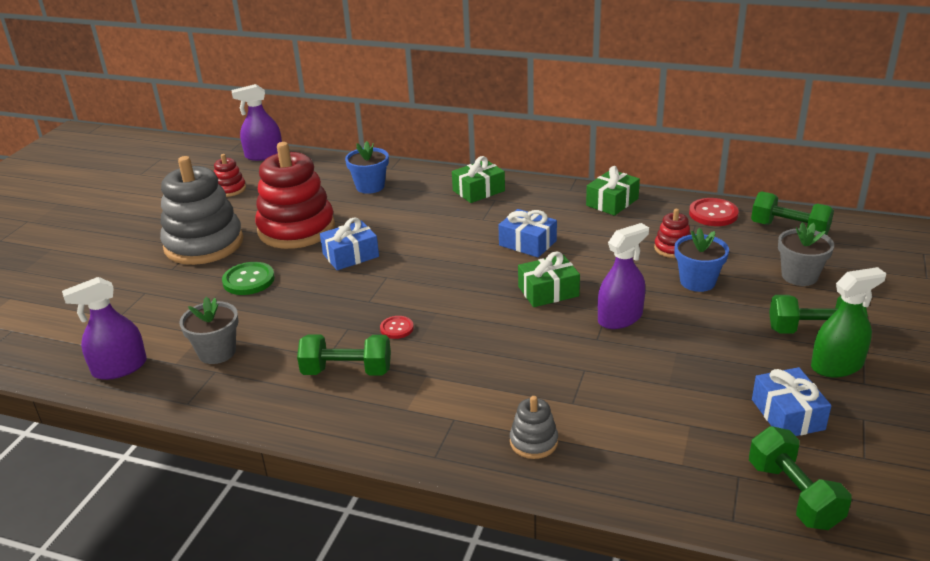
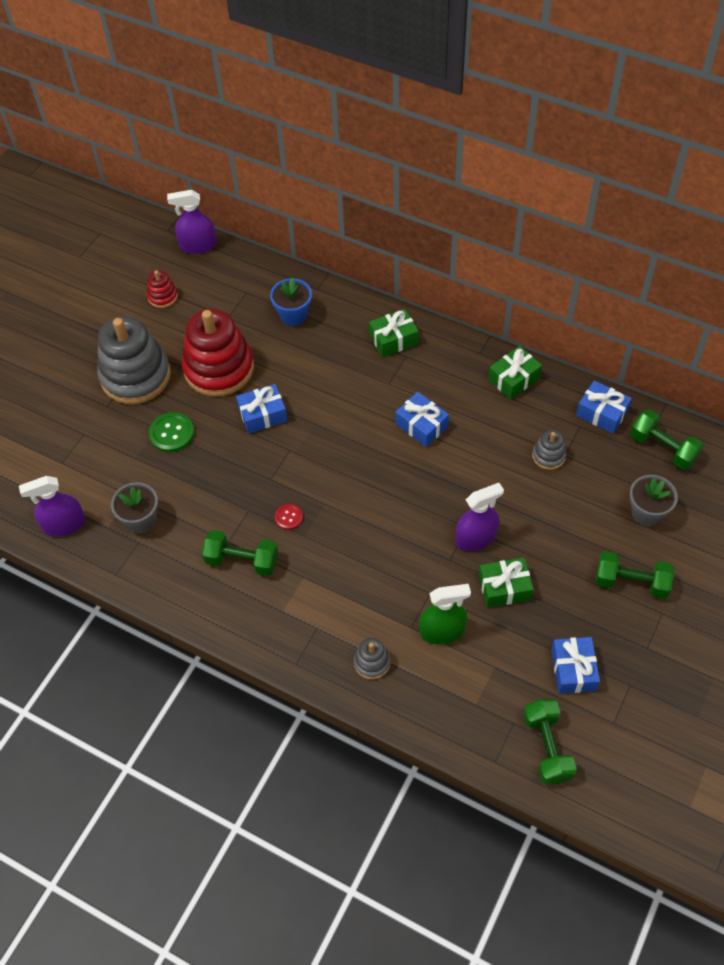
camera: 10 degrees right, 25 degrees up
(548, 291) = (424, 494): green gift -> green gift (504, 588)
(672, 248) = (548, 456): red stacking toy -> grey stacking toy
(697, 282) = (555, 504): blue flower pot -> none
(713, 214) = (601, 413): red button -> blue gift
(837, 365) = (633, 625): green spray bottle -> green spray bottle (442, 631)

